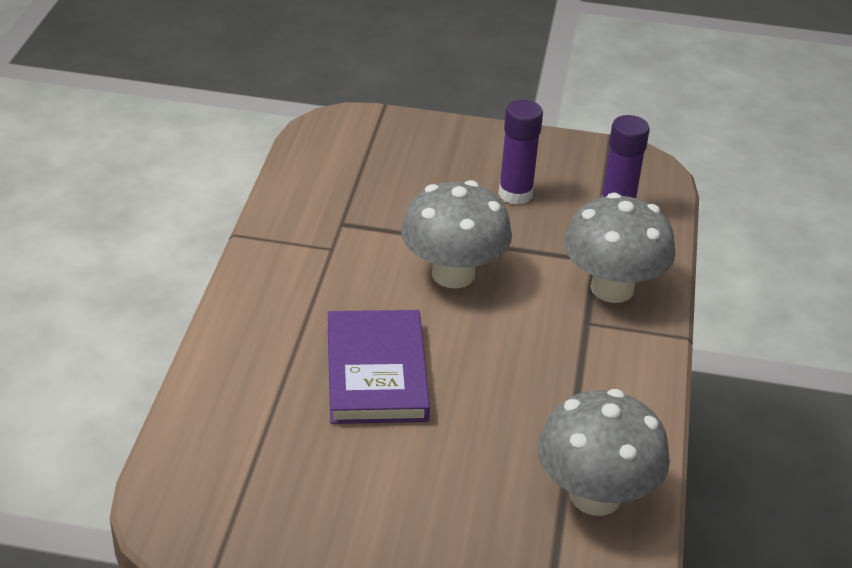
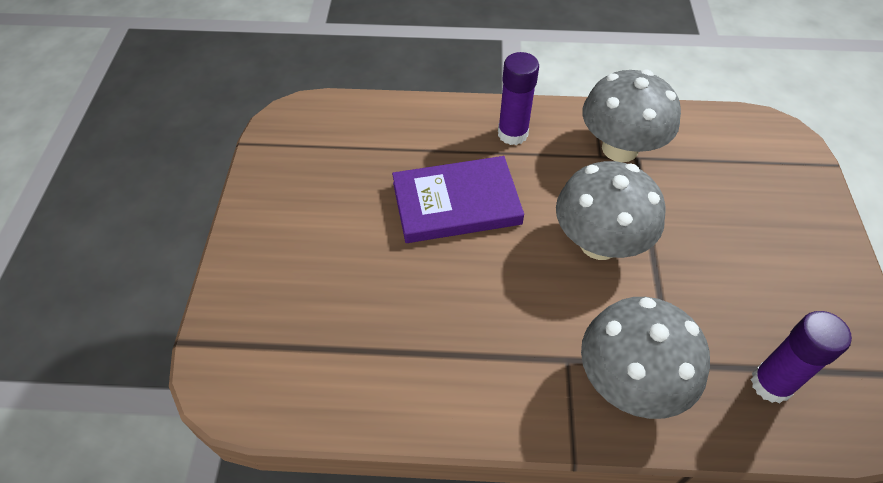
camera: 85 degrees right, 15 degrees up
(515, 194) = (748, 284): purple glue stick -> purple glue stick (512, 134)
(595, 496) = (334, 374): grey mushroom -> grey mushroom (620, 148)

